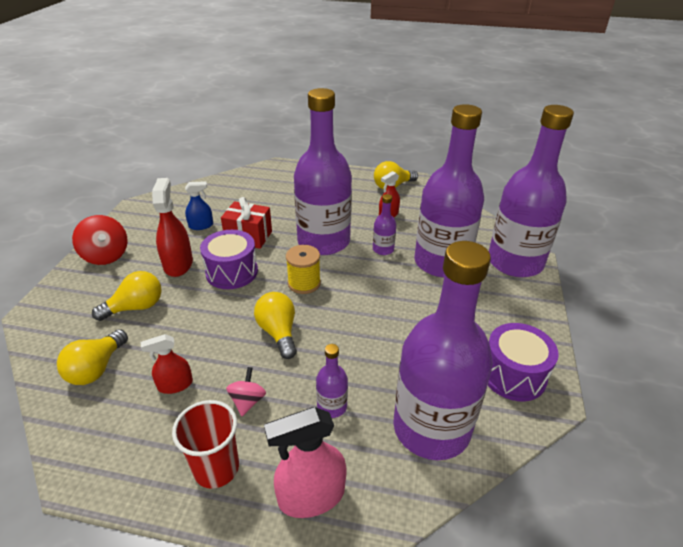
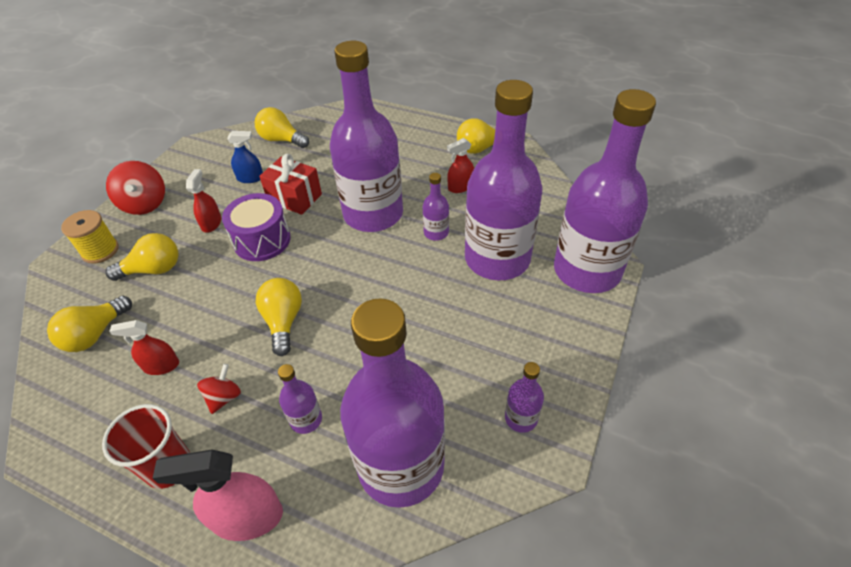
camera: 15 degrees right, 10 degrees up
(178, 264) = (211, 223): red spray bottle -> red spray bottle, size x0.61
(218, 194) = (281, 140): none -> yellow light bulb
(247, 401) = (224, 397): pink spinning top -> red spinning top
(304, 283) = (332, 264): yellow spool -> yellow spool (100, 251)
(513, 375) = (521, 418): purple drum -> purple bottle

